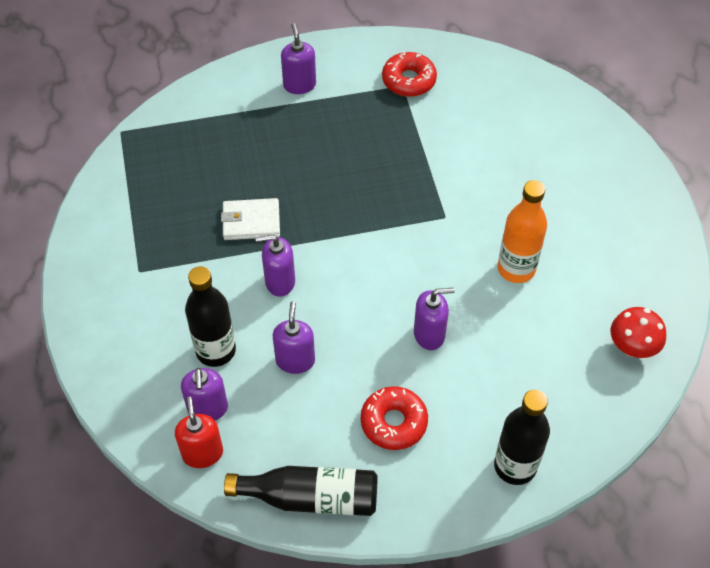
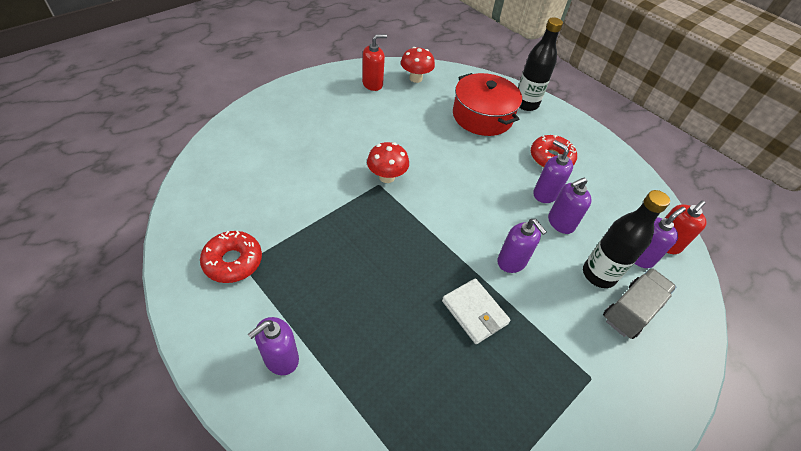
camera: 125 degrees left, 5 degrees down
(164, 349) = (631, 311): none -> grey truck
(310, 497) = (629, 178): black bottle -> none
(429, 334) = (480, 161): purple soap dispenser -> purple soap dispenser (545, 194)
(452, 228) = (387, 177): none -> red mushroom
(512, 388) = (482, 116): none -> red pot
(516, 269) = (397, 136): orange bottle -> none
(636, 288) = (372, 84): none -> red soap dispenser

